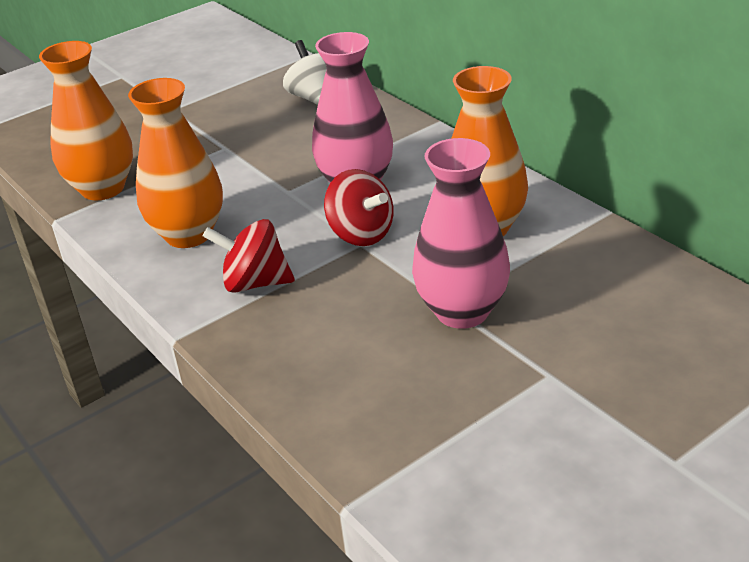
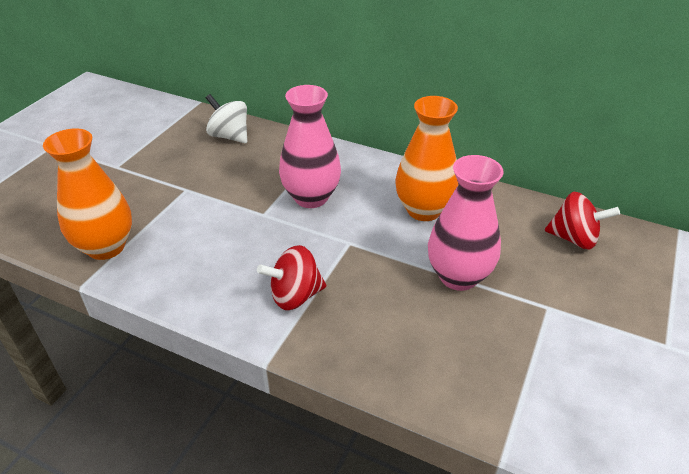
camera: 30 degrees left, 5 degrees up
(188, 234) = (211, 269): orange vase -> none
(361, 234) = (344, 235): red spinning top -> red spinning top (574, 238)

